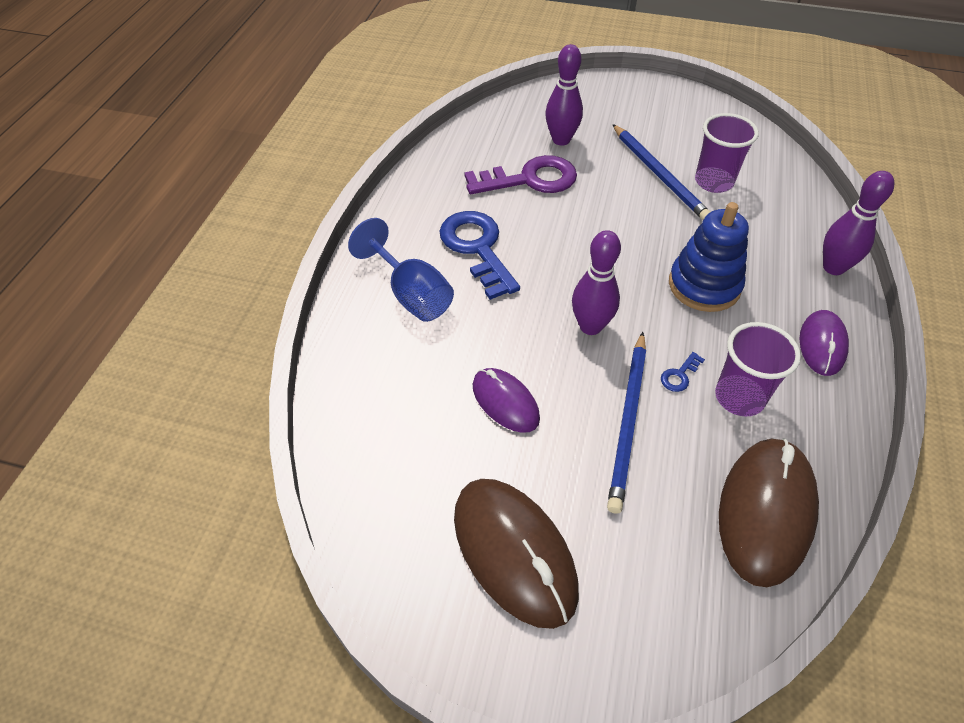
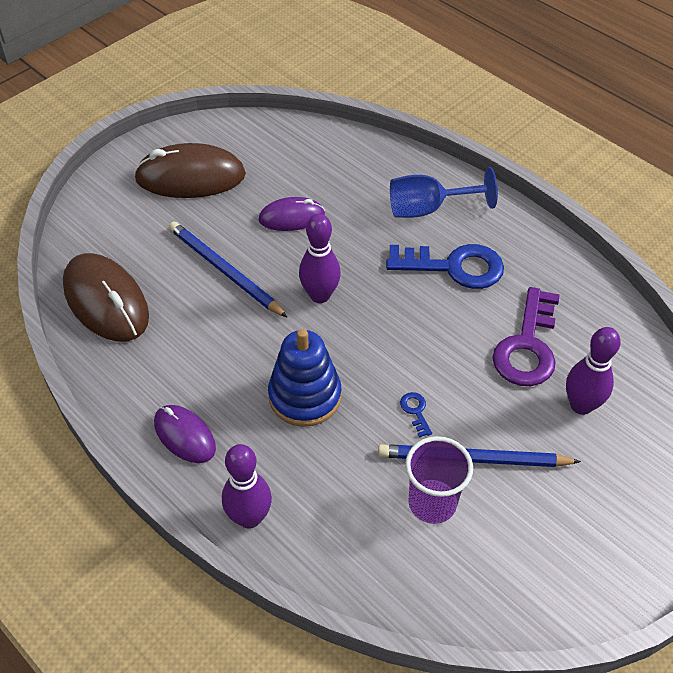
camera: 120 degrees right, 0 degrees up
(679, 375) = (235, 322): blue key -> blue key (415, 411)
(739, 397) = (189, 345): purple cup -> none

